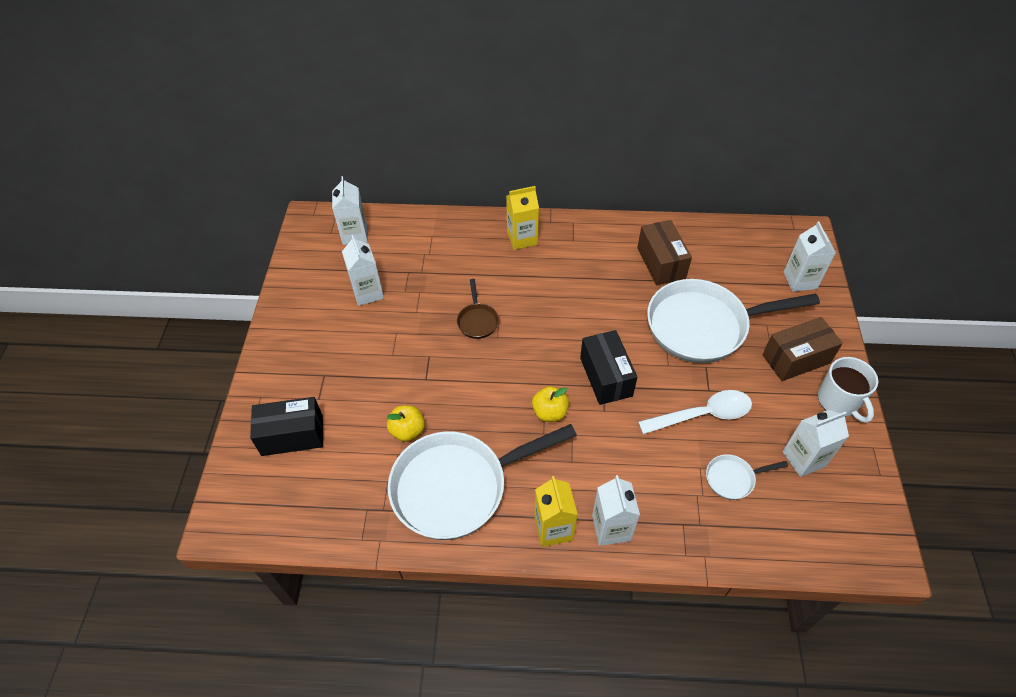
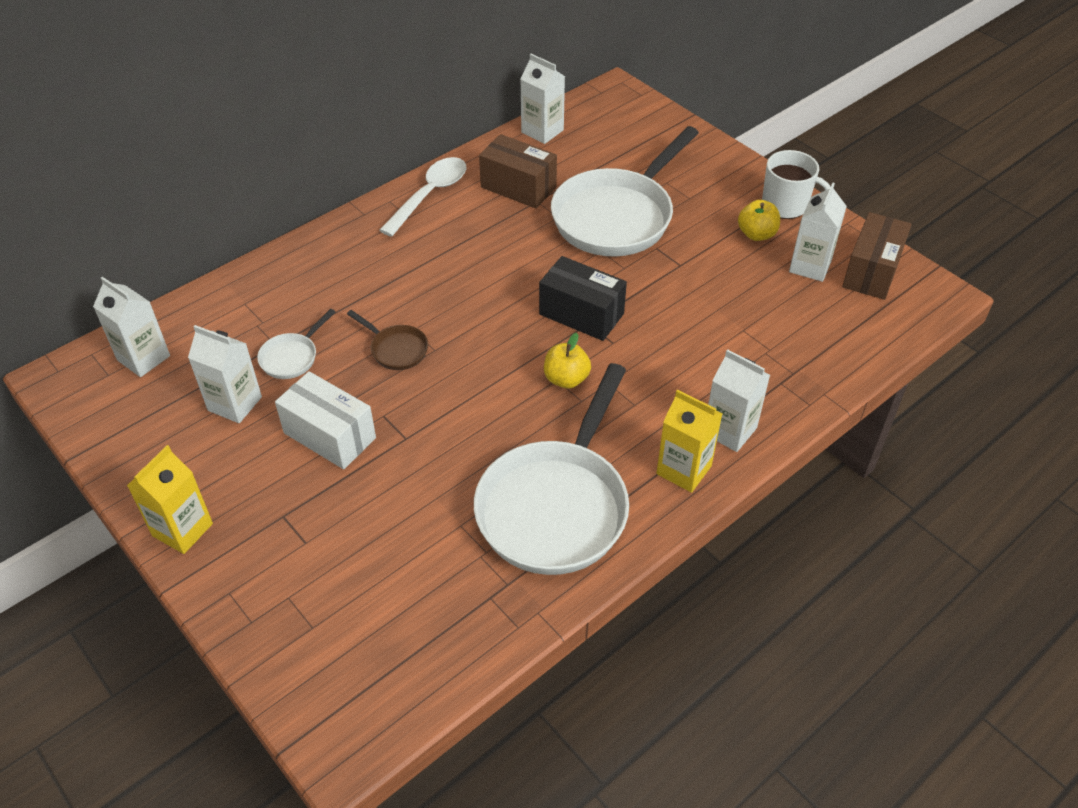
camera: 45 degrees left, 5 degrees down
(292, 435) = (319, 598): black box -> none
(391, 347) = (329, 435): none -> white box
(407, 431) = (445, 497): yellow apple -> yellow apple (756, 234)
(522, 238) = (352, 246): yellow carton -> yellow carton (182, 529)
(702, 414) = (698, 287): white spoon -> white spoon (430, 195)
(733, 479) = (777, 319): white pan -> white pan (292, 357)
(796, 359) = (719, 194): brown box -> brown box (871, 271)
(800, 280) = (653, 131): white carton -> white carton (542, 131)

